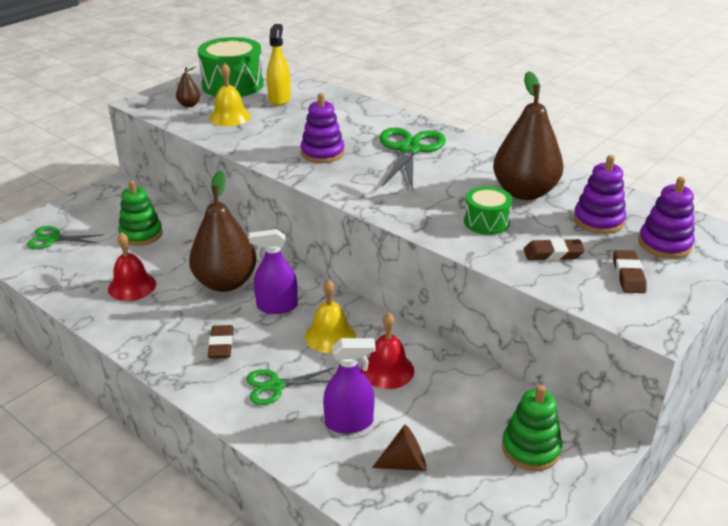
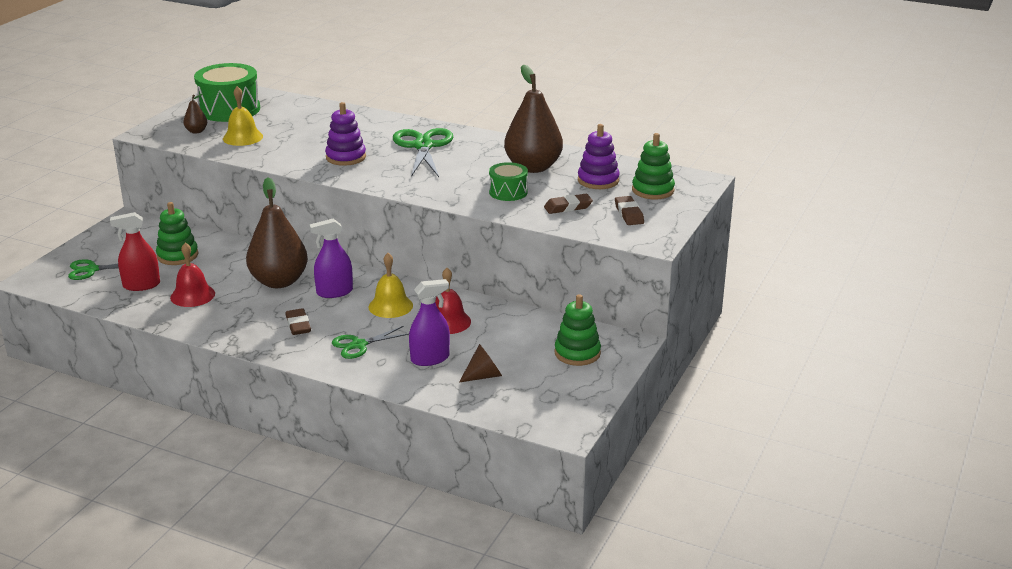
camera: 15 degrees left, 5 degrees down
(89, 265) = (141, 285): none -> red spray bottle
(279, 99) = (282, 117): yellow spray bottle -> none
(664, 244) = (653, 190): purple stacking toy -> green stacking toy

